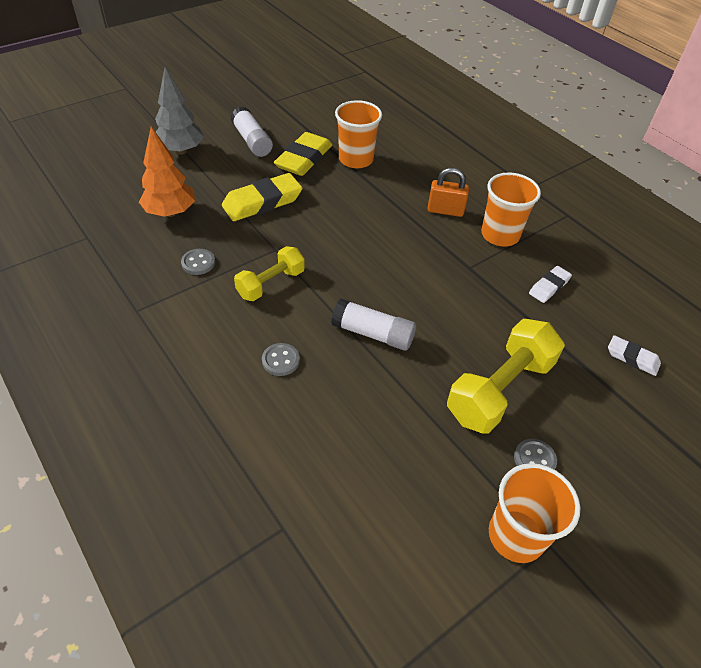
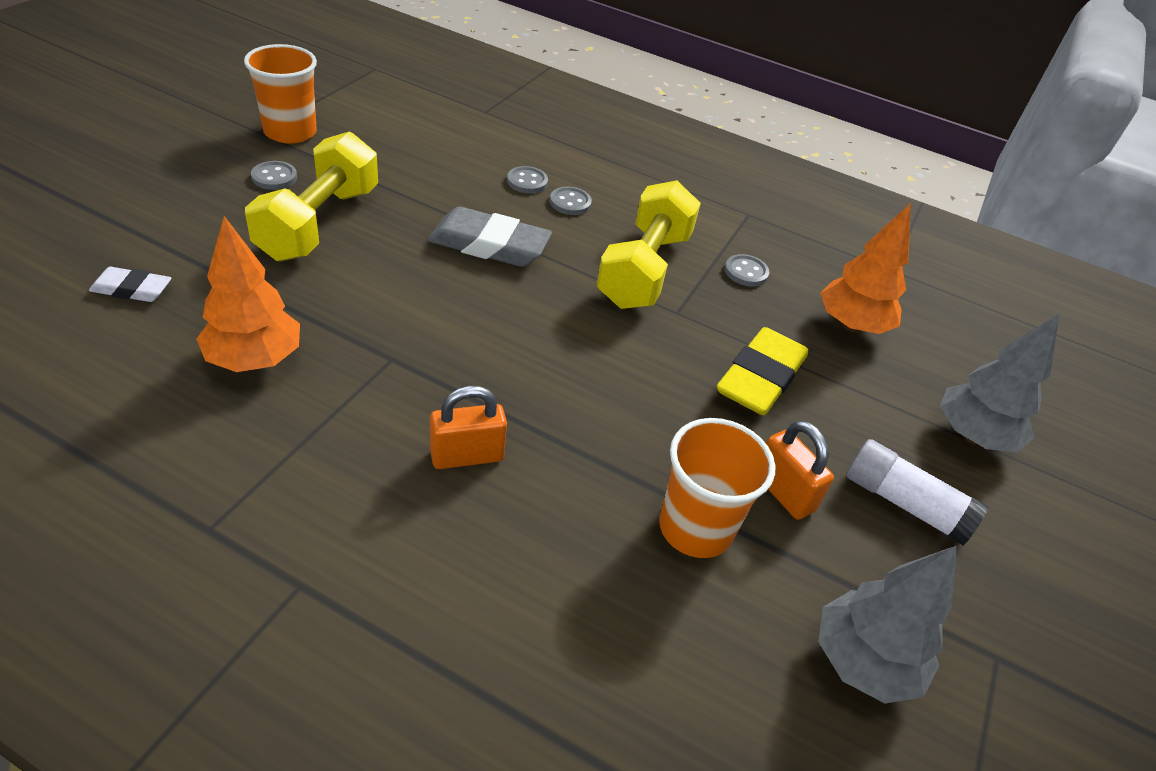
camera: 150 degrees right, 5 degrees down
(271, 284) = (644, 269): yellow dumbbell -> yellow dumbbell, size x1.64
(303, 396) = (527, 182): none -> grey button
(304, 159) = (783, 492): yellow eraser -> orange padlock
(326, 113) = (862, 662): none -> grey tree
(373, 333) = (489, 245): white glue stick -> grey eraser
(500, 235) = (351, 433): orange cup -> none
(549, 287) = (255, 360): white eraser -> orange tree

